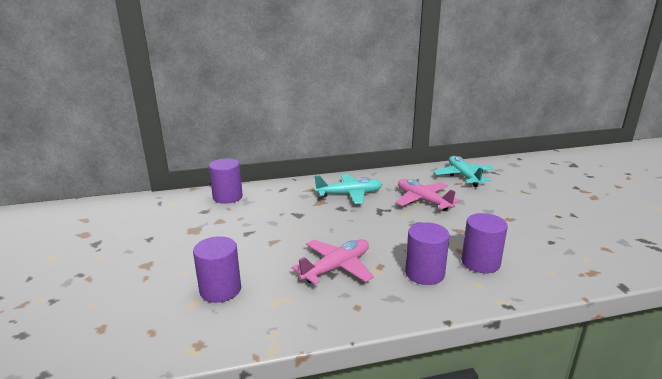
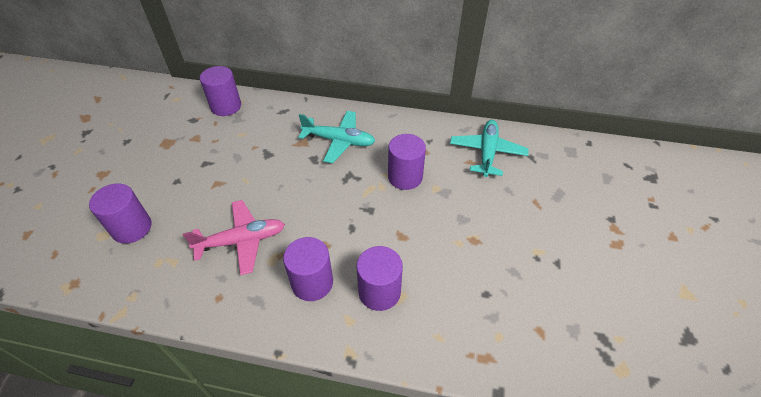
camera: 25 degrees right, 25 degrees up
(423, 200) = (405, 177): pink plane -> purple cylinder

